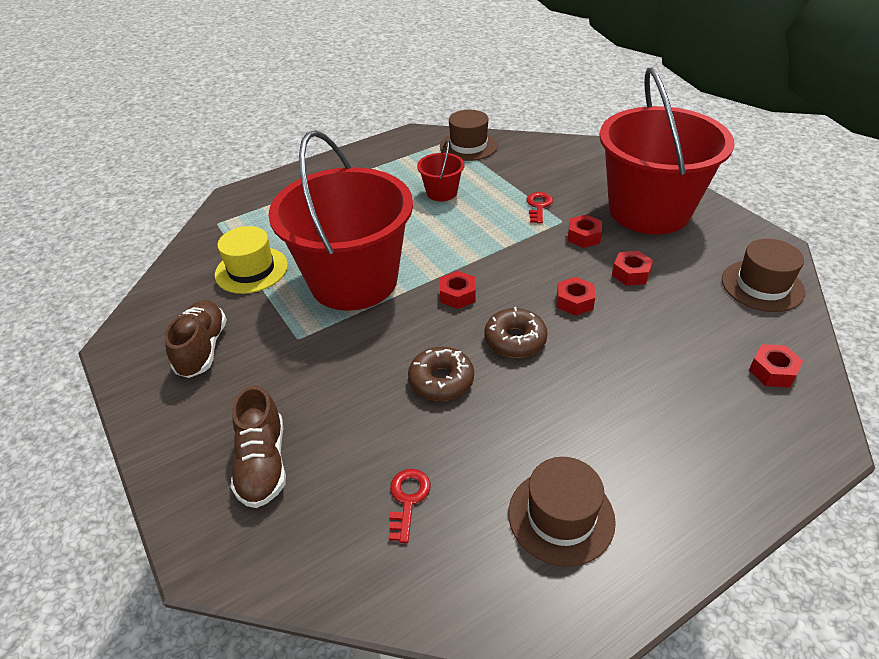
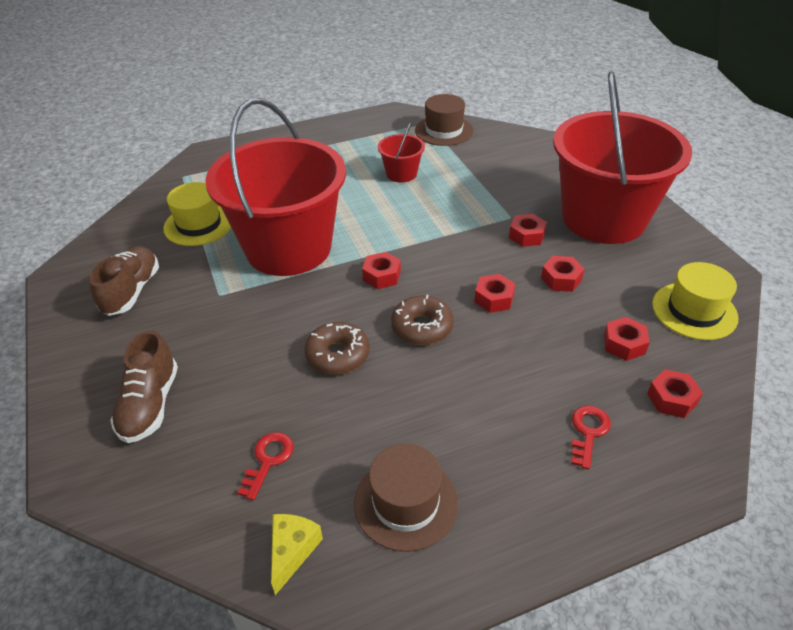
camera: 10 degrees right, 0 degrees up
(465, 587) = (292, 551): none -> yellow cheese
(538, 206) = (492, 199): red key -> red key (588, 432)
(711, 327) = (624, 344): none -> red nut
(762, 286) = (694, 311): brown hat -> yellow hat

